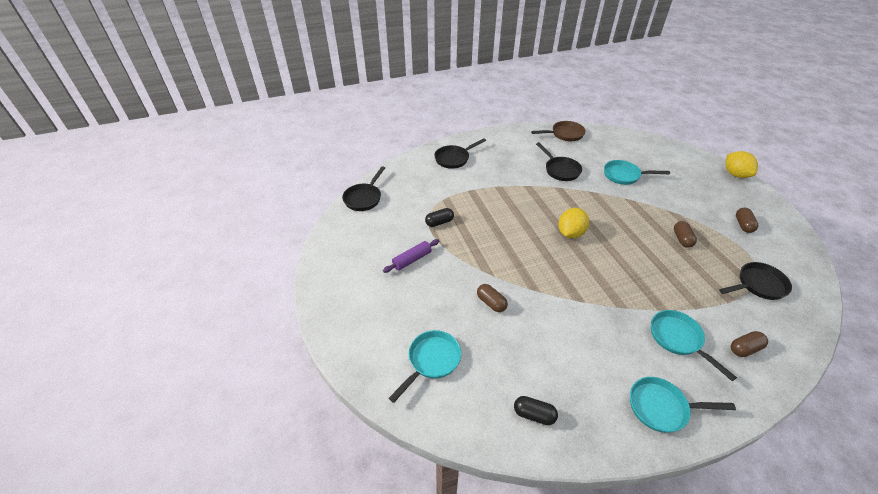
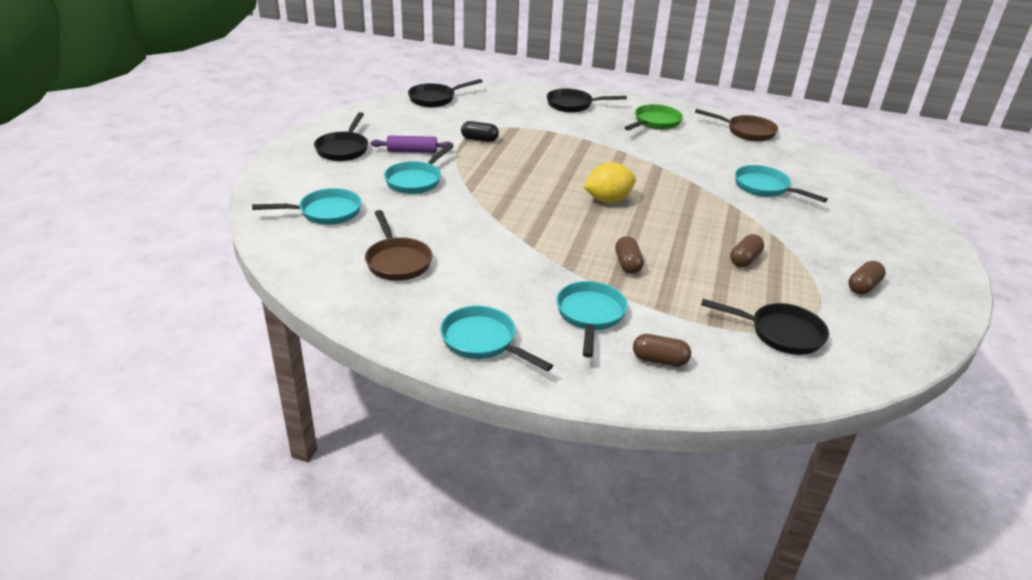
camera: 35 degrees right, 10 degrees down
(449, 287) = (416, 180): none -> turquoise pan
(491, 303) = (437, 206): brown capsule -> brown capsule (627, 264)
(514, 151) = (655, 123): none -> green pan
(533, 374) = (397, 261): none -> brown pan
(534, 414) = (355, 281): black capsule -> none
(560, 170) = (685, 154): black pan -> black pan (343, 149)
(735, 174) = (946, 247): yellow lemon -> none

